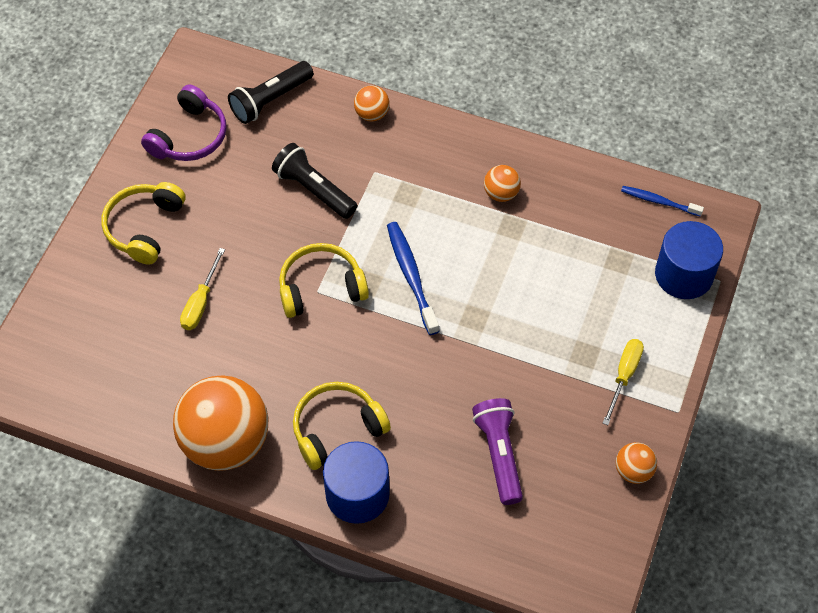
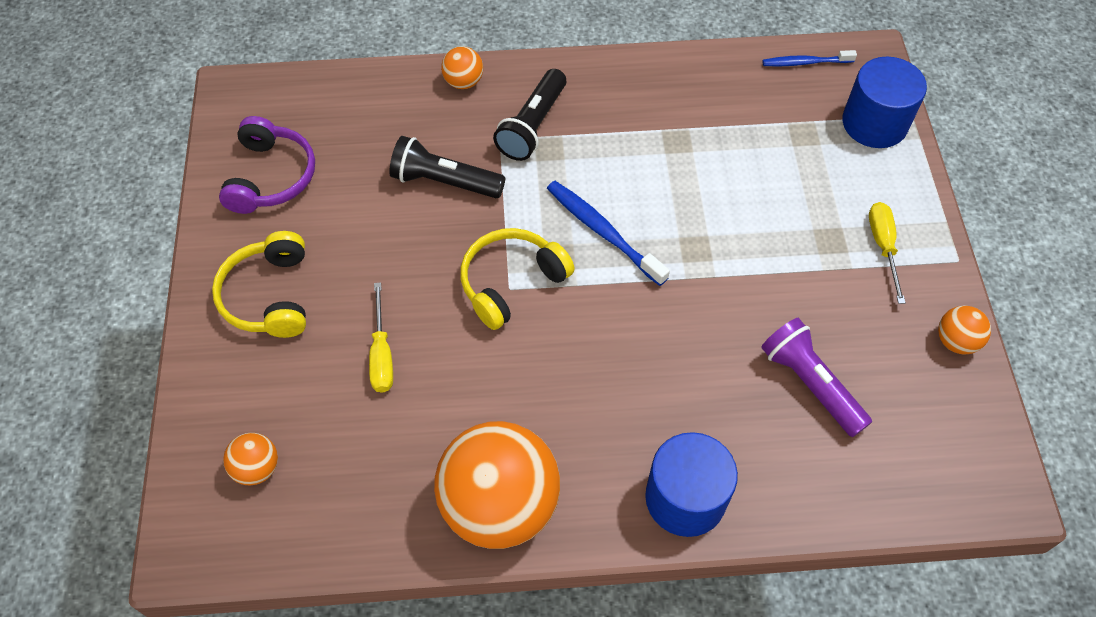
camera: 25 degrees left, 0 degrees up
(270, 100) = (344, 106): black flashlight -> black flashlight (532, 126)
(337, 429) = (619, 433): yellow headphones -> none
(501, 193) = (645, 112): orange ball -> orange ball (257, 468)

